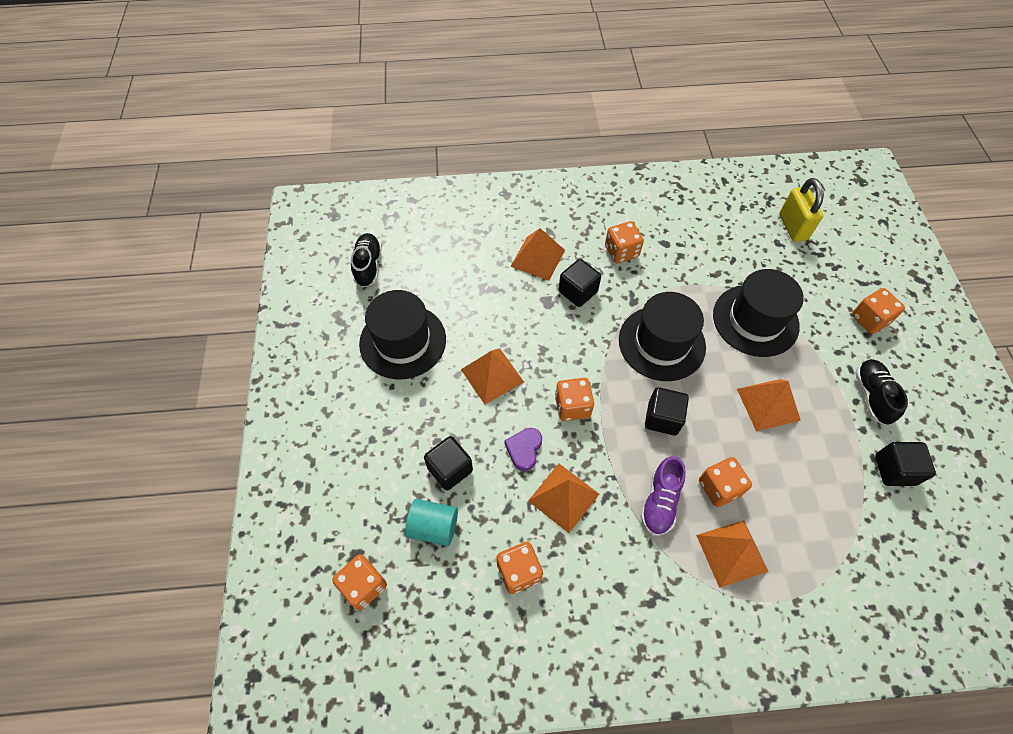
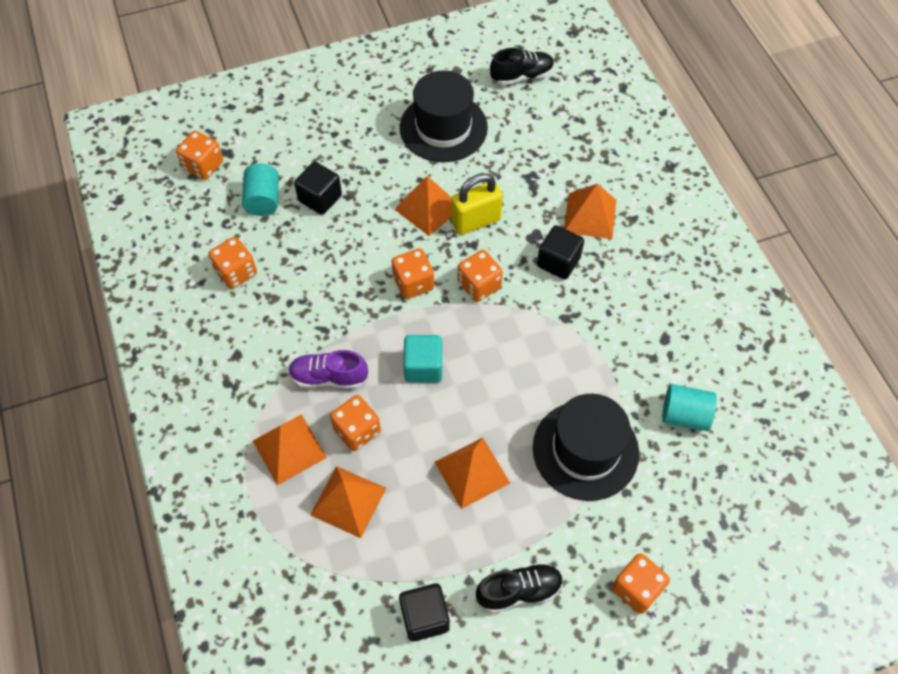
camera: 75 degrees right, 0 degrees up
(524, 449) = (355, 251): purple heart -> none
(563, 497) = (314, 293): orange pyramid -> orange pyramid (348, 501)
(621, 252) = (632, 295): orange dice -> orange dice (479, 285)
(661, 343) = (518, 354): black hat -> none
(662, 418) = (423, 367): black cube -> turquoise cube
(732, 251) = (684, 415): none -> turquoise cylinder
(792, 227) = (757, 486): yellow padlock -> yellow padlock (476, 221)

